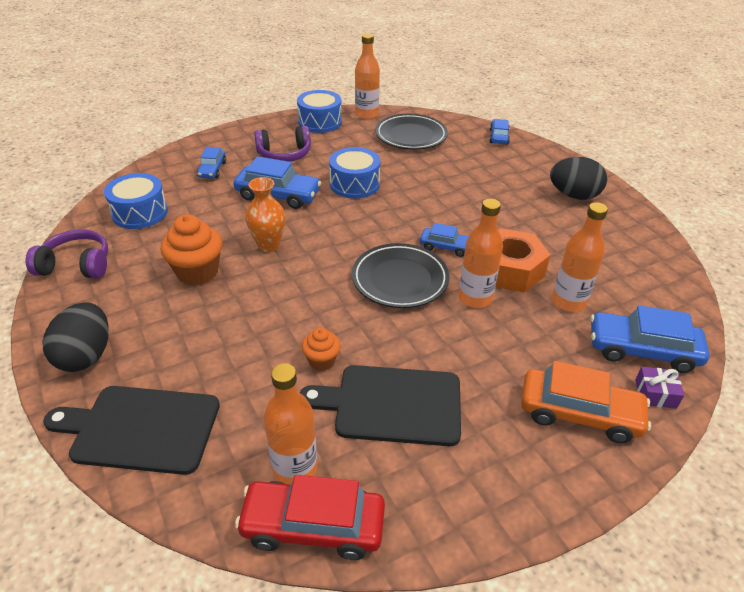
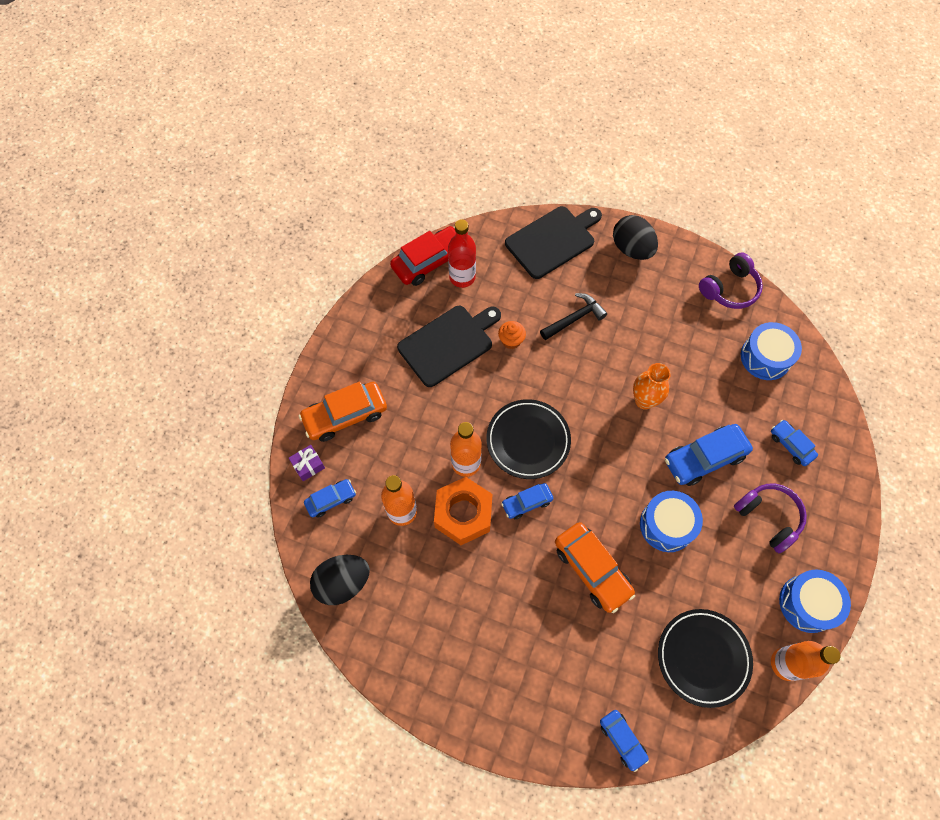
camera: 140 degrees right, 25 degrees up
(197, 272) = (655, 342): orange cupcake -> none
(235, 336) = (574, 318): none -> black hammer
(284, 154) = (768, 517): purple headphones -> purple headphones turned 105 degrees clockwise
(295, 469) = (462, 277): orange bottle -> red bottle
(436, 194) = (592, 569): none -> orange car
(573, 195) = (478, 675): black egg -> black egg (343, 583)
(642, 350) = (331, 500): blue car -> blue car, size x0.58

